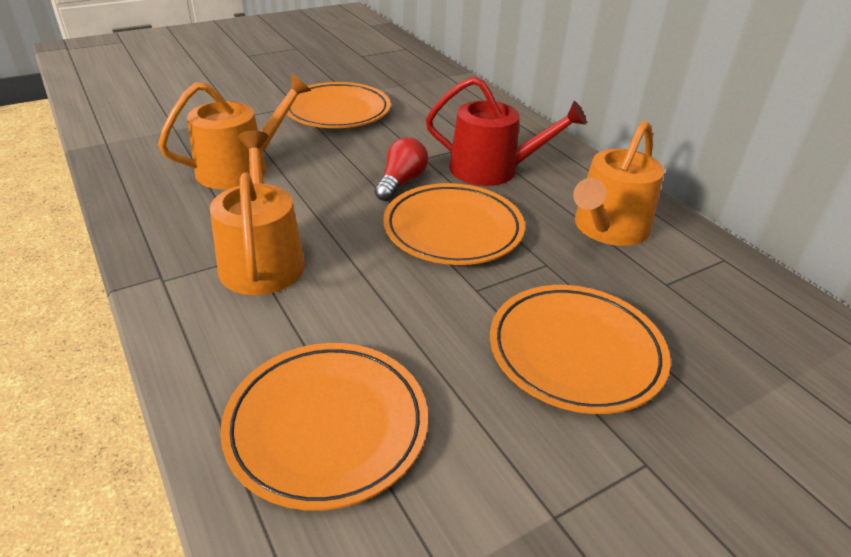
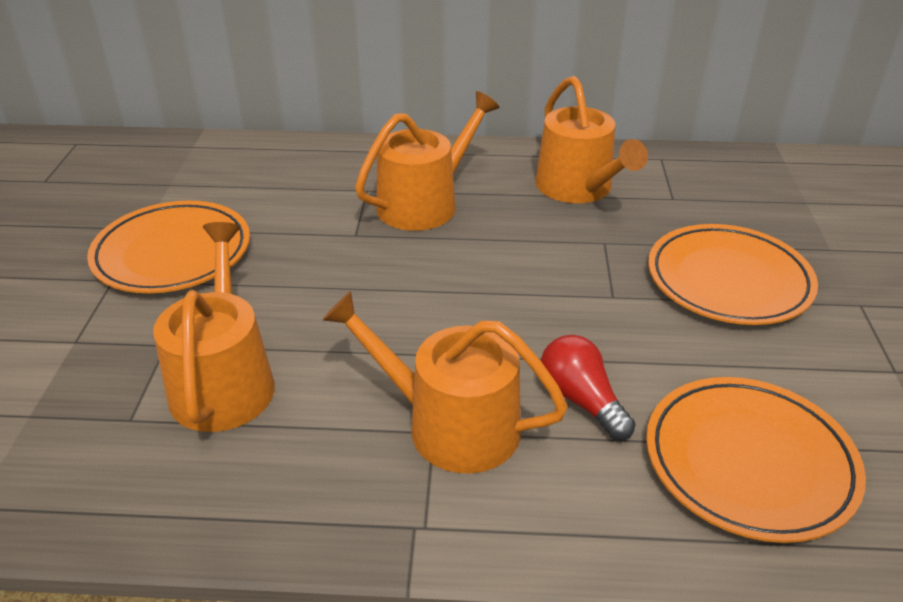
camera: 55 degrees left, 0 degrees up
(401, 182) = (389, 268): red light bulb -> red light bulb (581, 400)
(453, 229) = (508, 271): orange plate -> none
(493, 170) = (425, 203): red watering can -> orange watering can

